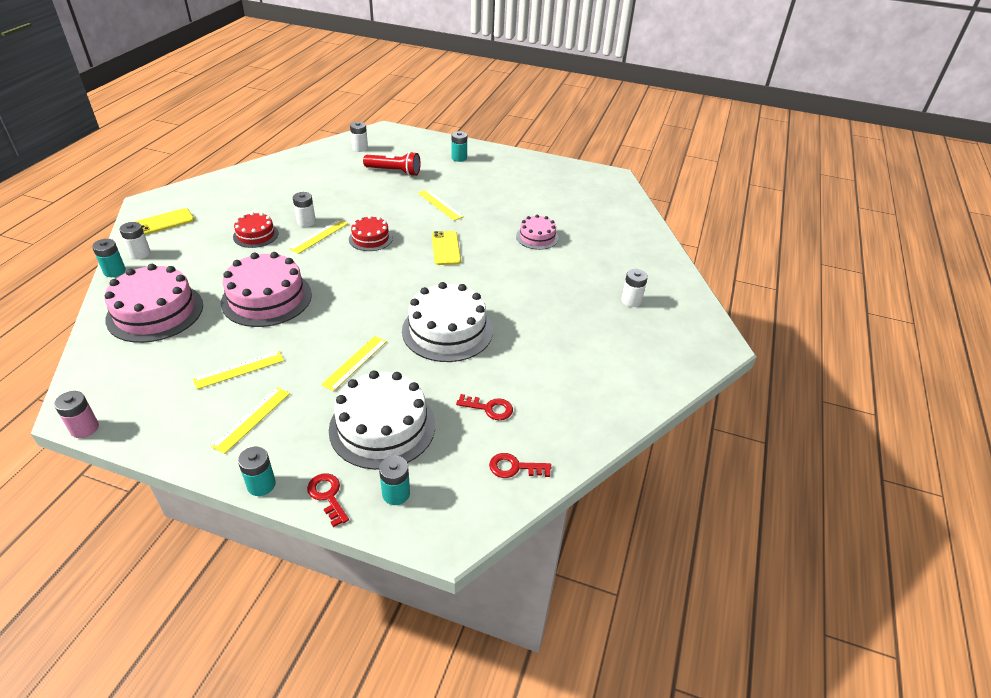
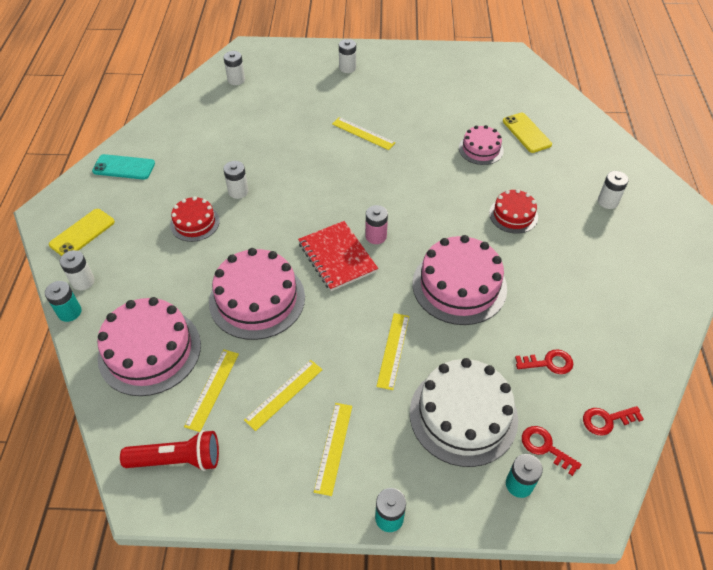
camera: 15 degrees left, 10 degrees up
(84, 428) = (169, 514): pink battery -> pink battery (376, 236)
(228, 187) = (124, 167): none -> turquoise phone
(319, 236) = (263, 206): yellow ruler -> yellow ruler (212, 389)
(327, 496) = (458, 508): red key -> red key (545, 447)
(355, 285) = (337, 257): none -> red notebook
(370, 238) = (318, 195): red cake -> red cake (513, 215)
(394, 171) = (291, 102): red flashlight -> red flashlight (177, 459)
(446, 248) = (400, 186): yellow phone -> yellow phone (526, 133)
(447, 330) = (459, 286): white cake -> pink cake
(459, 158) = (347, 68): turquoise battery -> white battery

